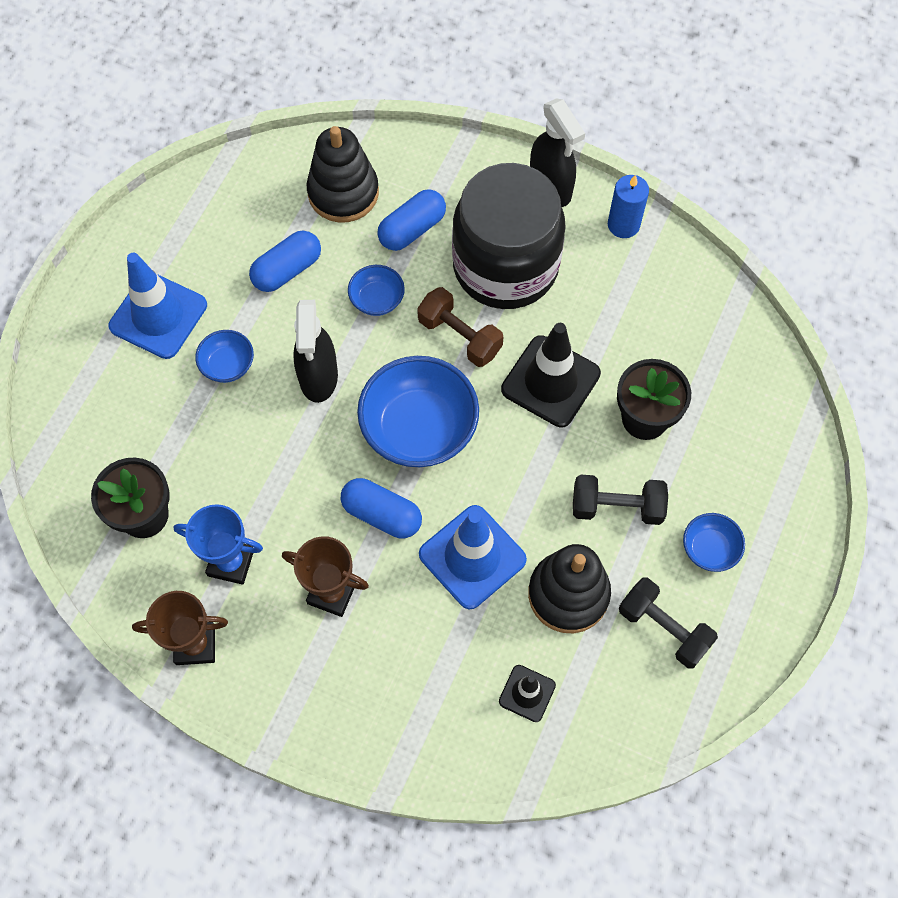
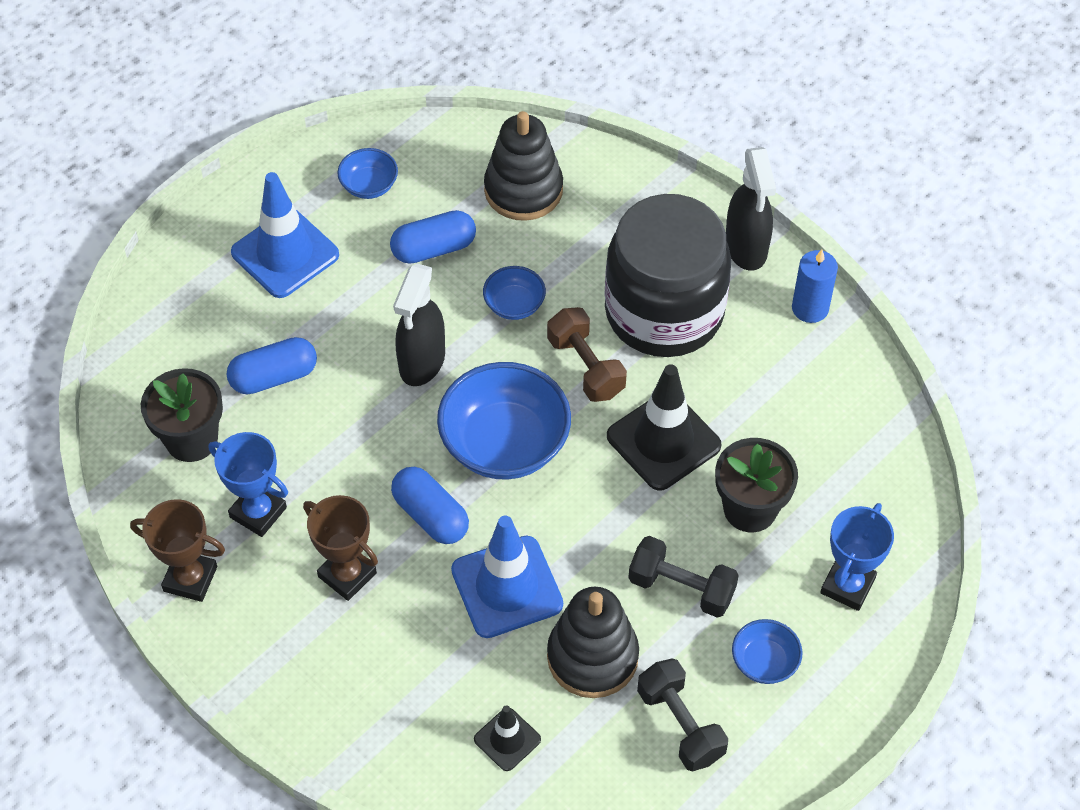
camera: 20 degrees right, 10 degrees down
(228, 365) = (335, 322): blue bowl -> blue bowl (369, 186)
(412, 229) = (580, 247): blue capsule -> blue capsule (274, 377)
(749, 459) = (847, 585): none -> blue trophy

